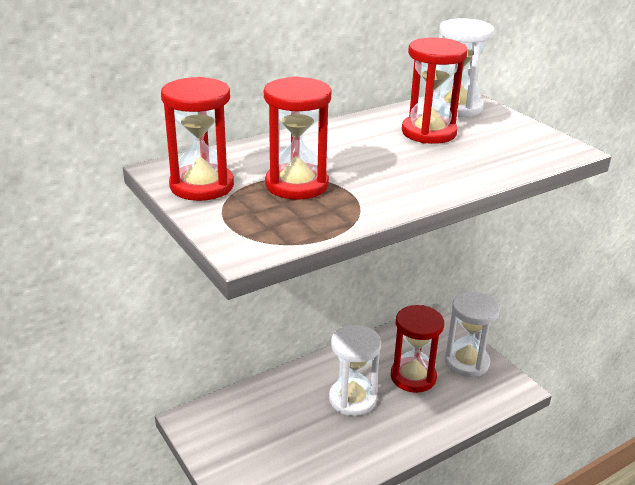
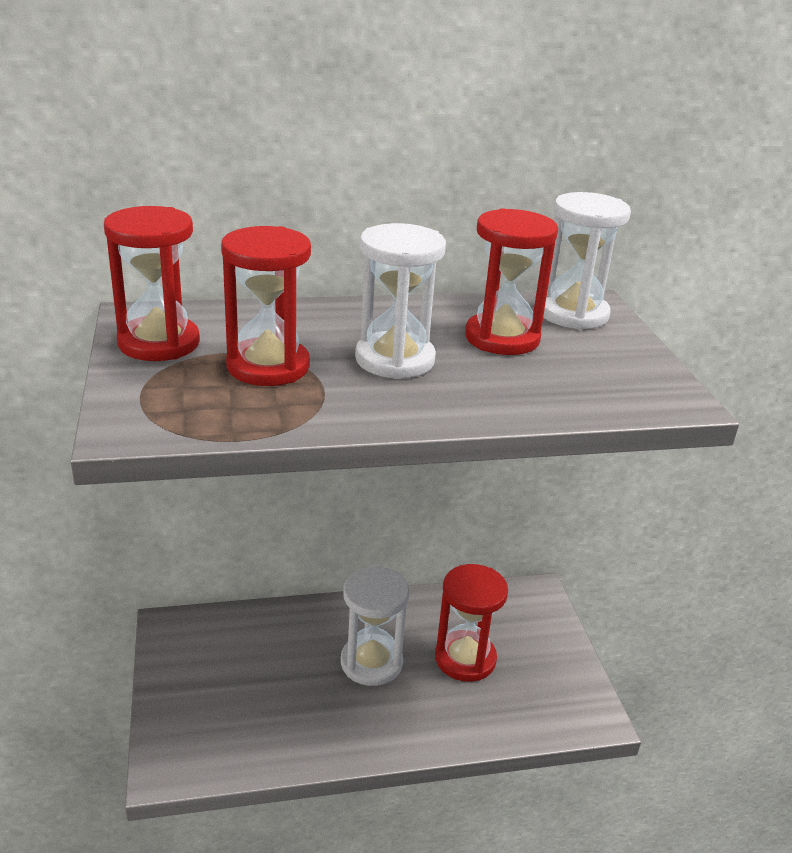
camera: 20 degrees right, 0 degrees up
(466, 362) = (548, 661): white hourglass -> white hourglass (395, 359)

